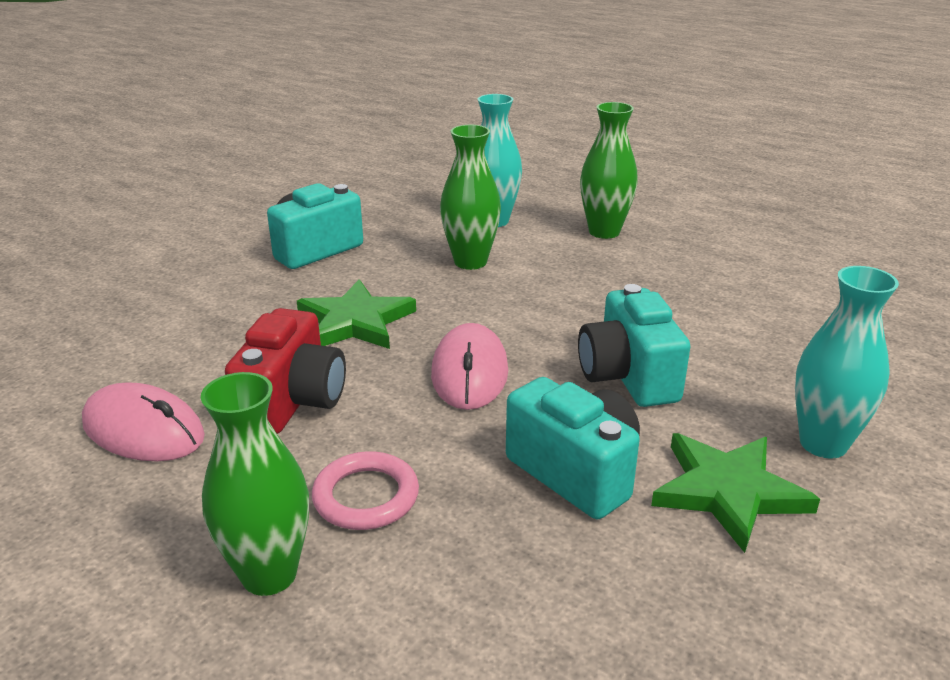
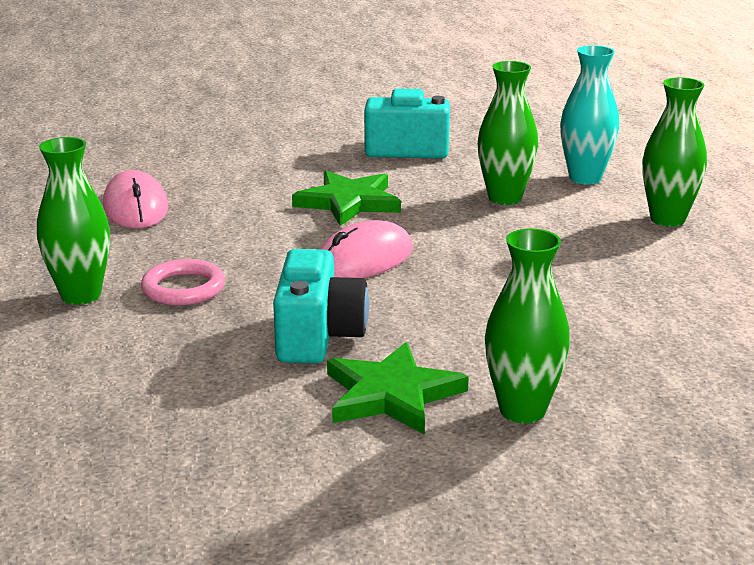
camera: 45 degrees right, 5 degrees down
(293, 401) = (231, 228): red camera -> none
(628, 377) = (466, 310): turquoise camera -> none
(823, 444) = (522, 410): turquoise vase -> green vase

